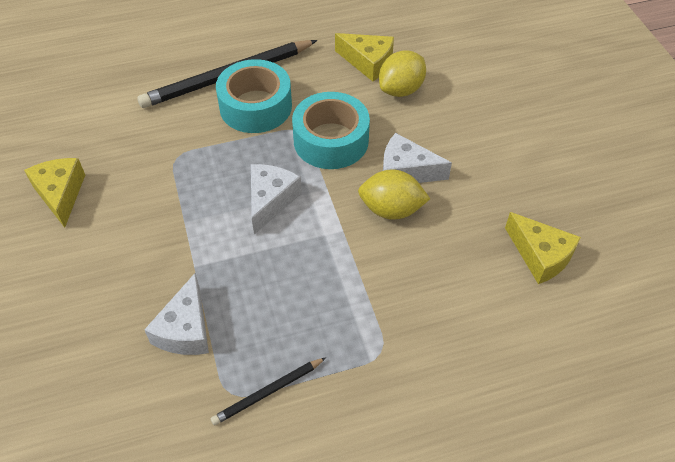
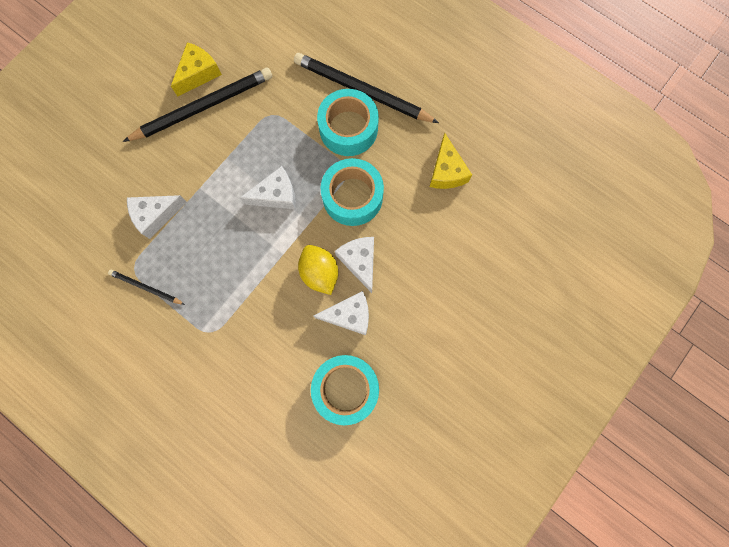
camera: 55 degrees right, 25 degrees up
(103, 211) = (203, 107): none -> black pencil
(401, 89) = (435, 211): yellow lemon -> none
(459, 210) = (349, 315): none -> white cheese
(540, 256) = (345, 388): yellow cheese -> turquoise tape

